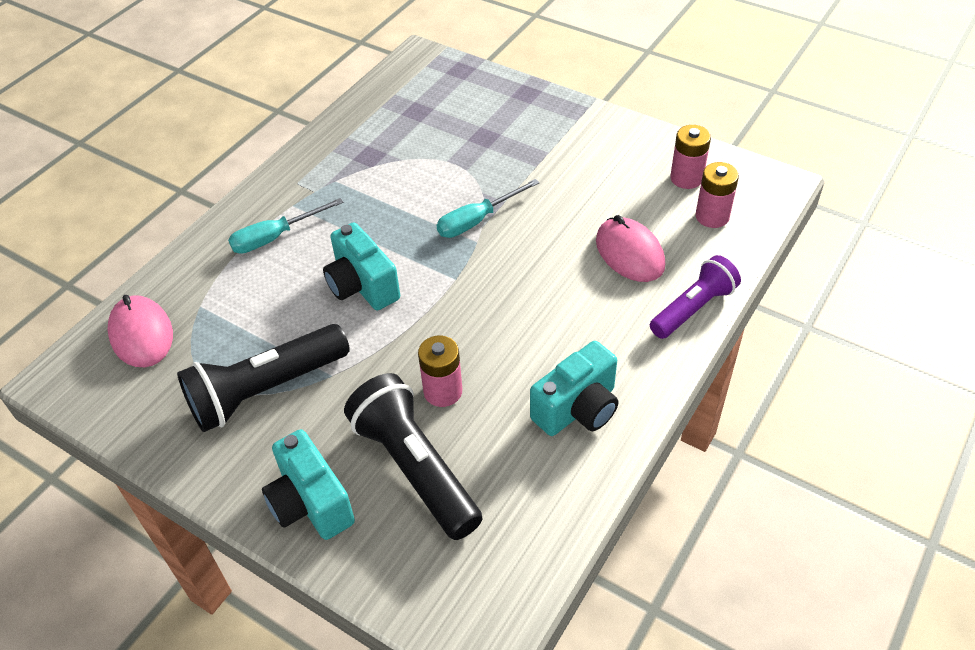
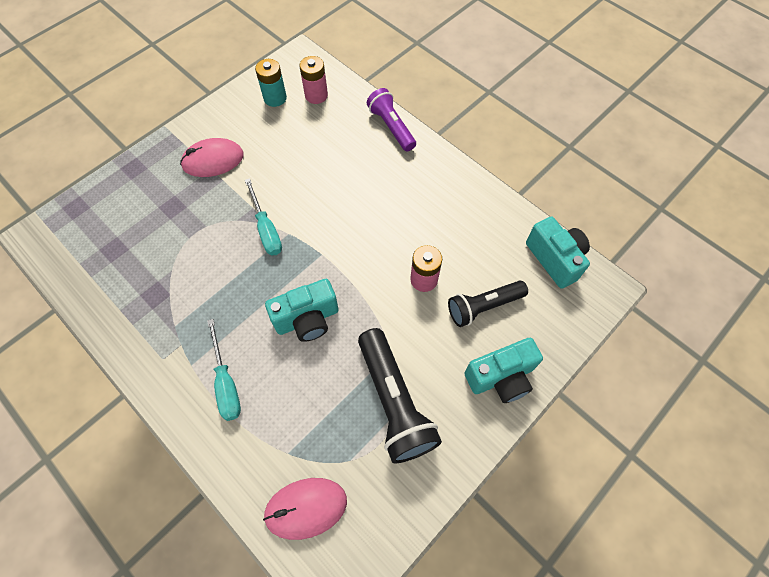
camera: 80 degrees left, 15 degrees up
(415, 468) = (483, 306): black flashlight -> black flashlight, size x0.66
(577, 409) = (455, 206): turquoise camera -> turquoise camera (555, 259)
(629, 253) = (333, 146): pink mouse -> pink mouse (213, 160)
(686, 178) = (275, 98): pink battery -> turquoise battery

